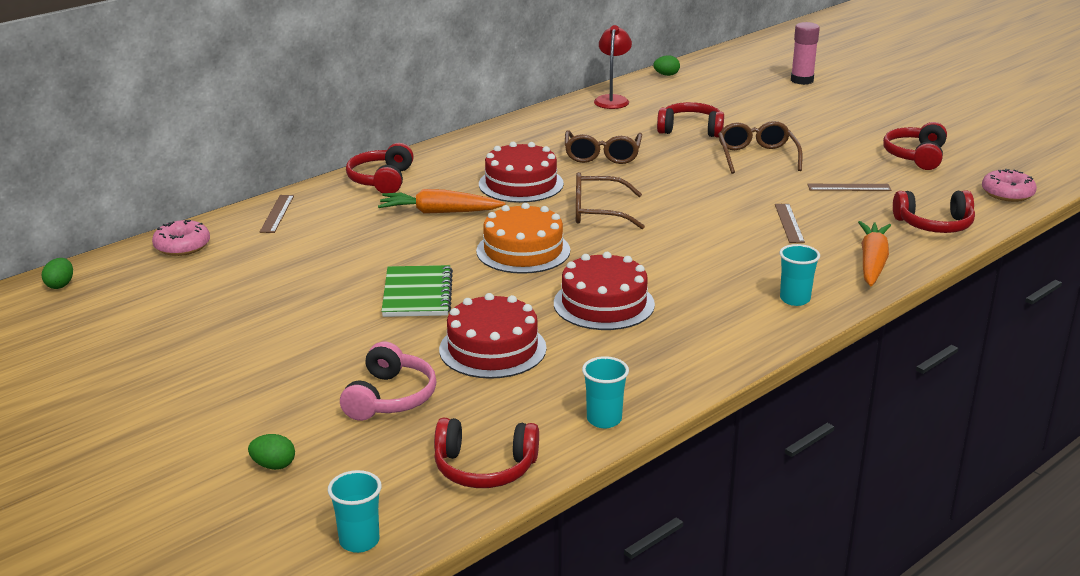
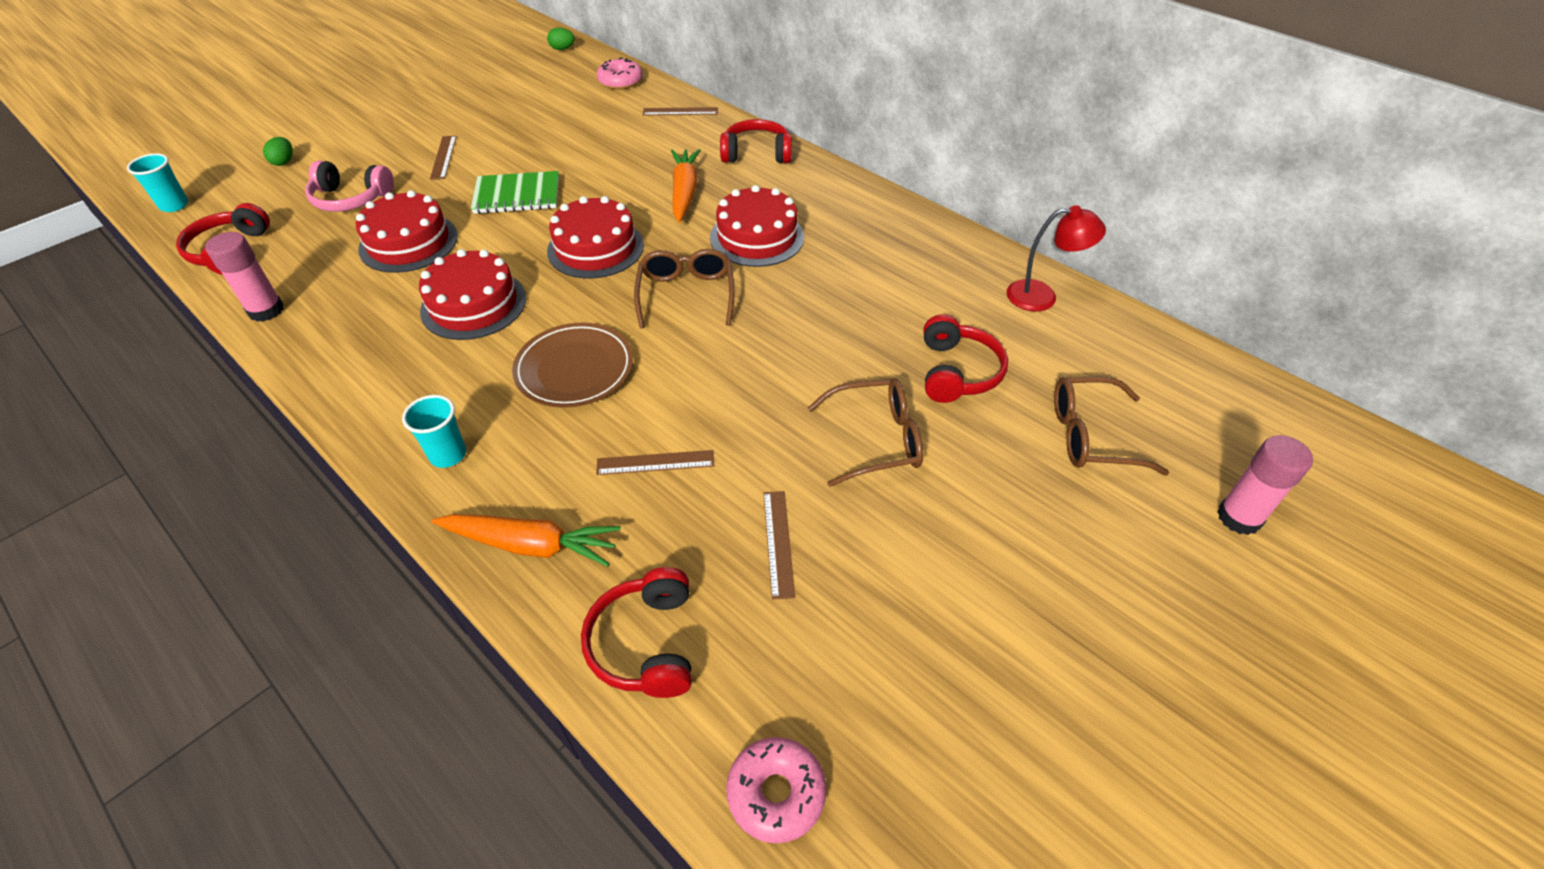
camera: 85 degrees right, 20 degrees up
(315, 345) = (443, 157): none -> brown ruler
(523, 251) = (596, 248): orange cake -> red cake
(602, 155) = (847, 293): brown glasses -> brown glasses (1091, 435)
(604, 419) = (266, 310): turquoise cup -> pink glue stick
(666, 75) = (1170, 348): green egg -> none
(692, 254) = (574, 369): none -> brown plate
(916, 156) = (923, 658): red headphones -> none

